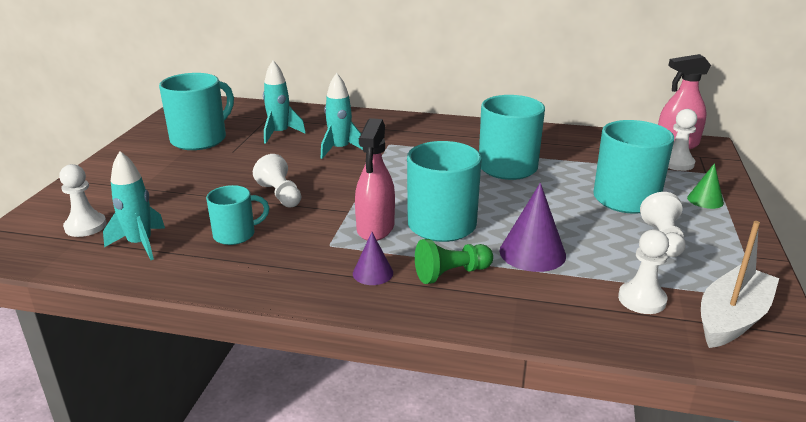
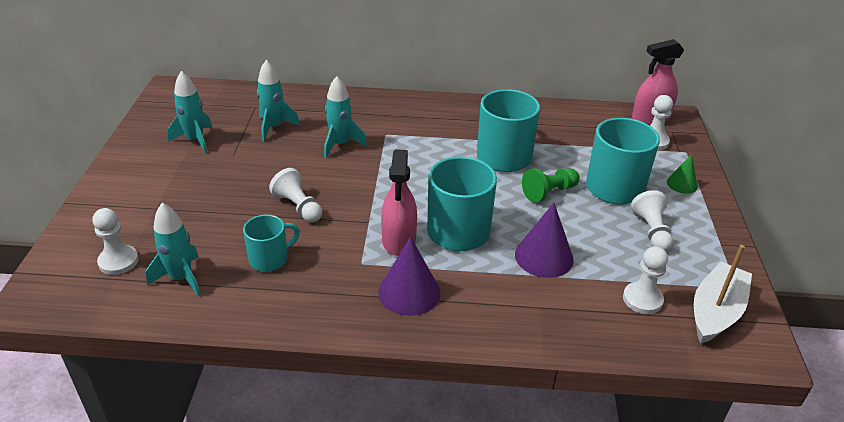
camera: 10 degrees left, 10 degrees up
(200, 139) = (195, 140): turquoise mug -> turquoise rocket
(373, 273) = (409, 292): purple cone -> purple cone, size x1.69
(451, 274) = (478, 286): green pawn -> green pawn (549, 192)

